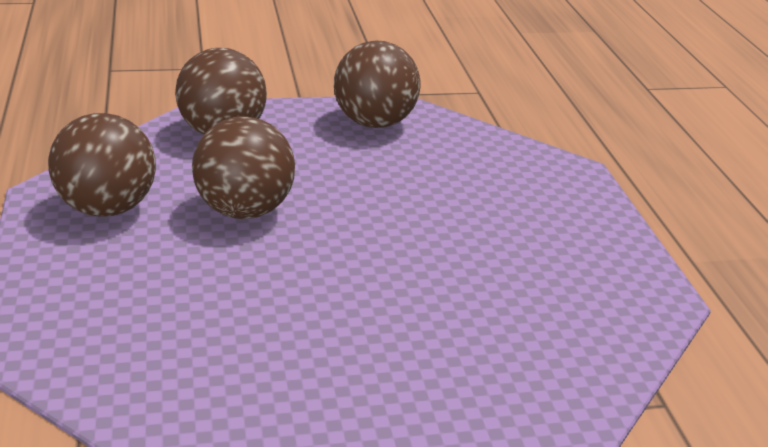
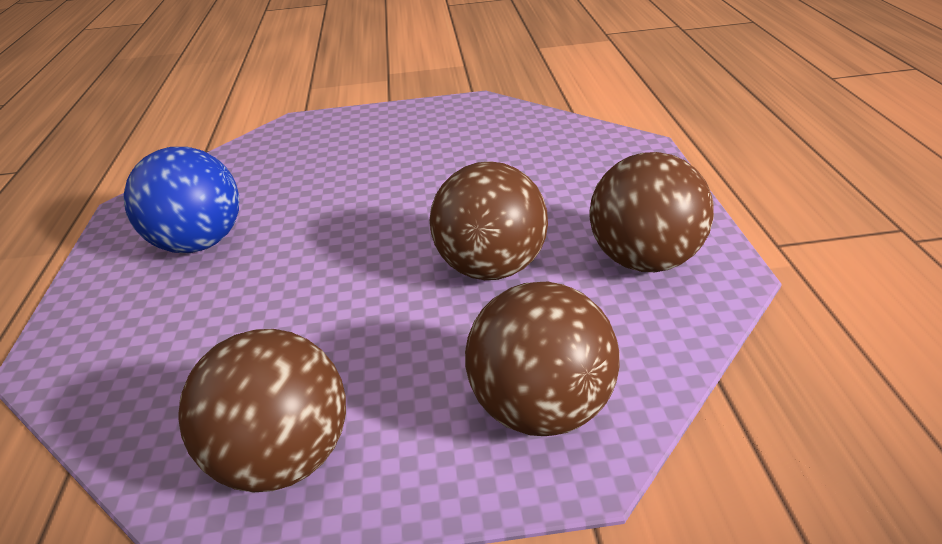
camera: 170 degrees left, 5 degrees up
(537, 250) = (200, 243): none -> blue ball

